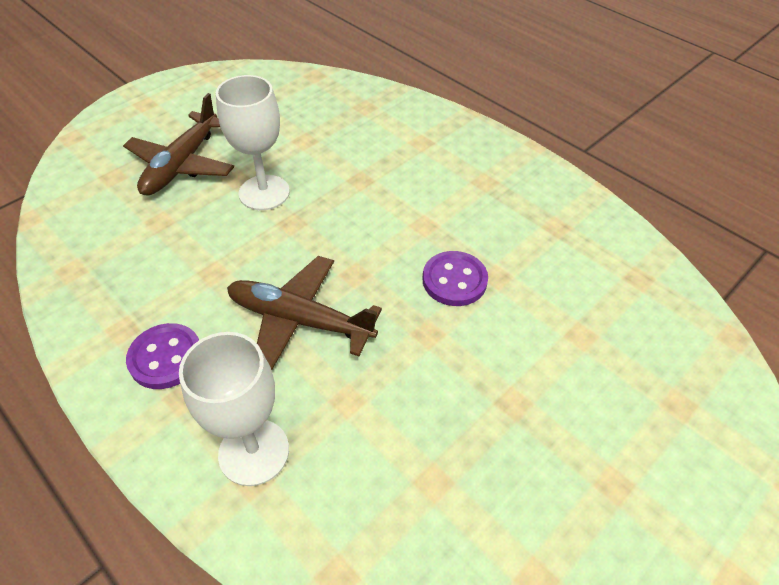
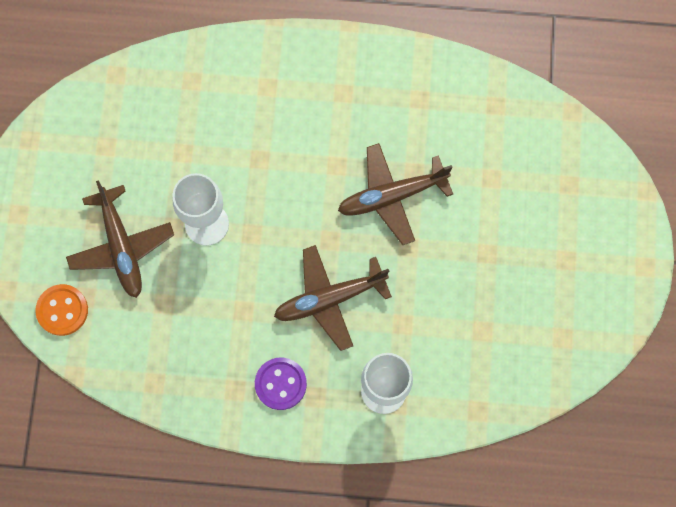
camera: 40 degrees left, 25 degrees up
(85, 173) = (62, 310): none -> orange button
(454, 280) = (392, 196): purple button -> brown plane

